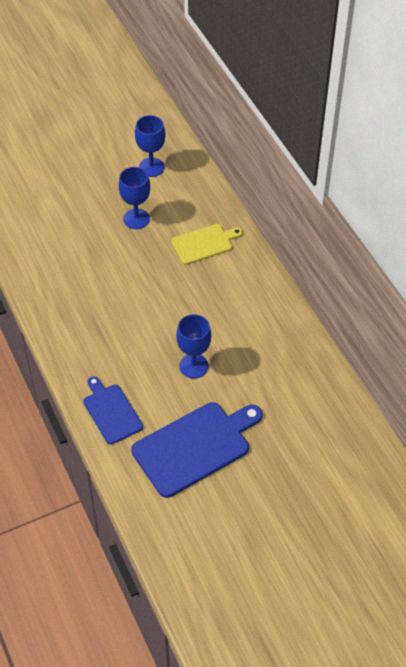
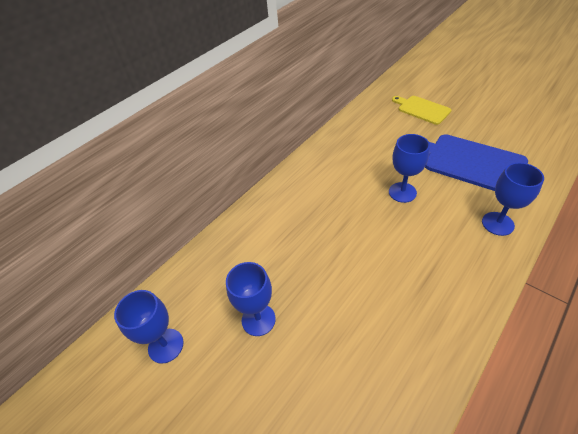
camera: 110 degrees left, 5 degrees down
(111, 412) = (497, 223): blue cutting board -> blue goblet
(204, 243) = (262, 242): yellow cutting board -> yellow cutting board (422, 109)

